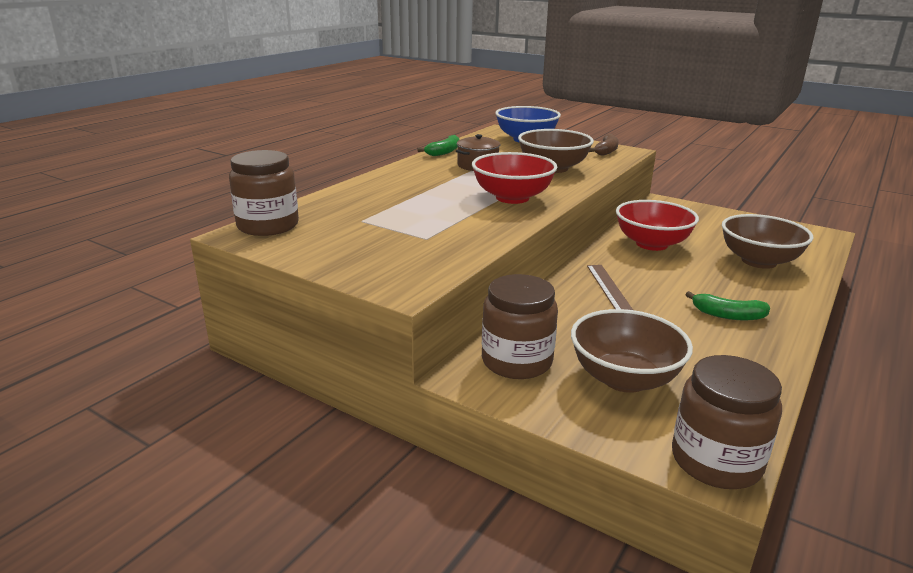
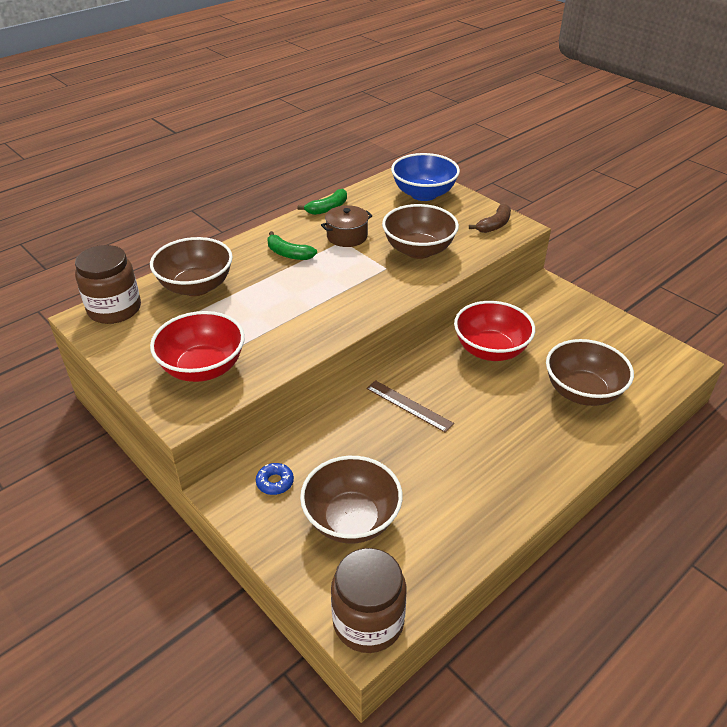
camera: 15 degrees right, 15 degrees up
(349, 204) = (196, 286): none -> brown bowl
(512, 198) = (348, 295): red bowl -> red bowl (203, 368)
(516, 361) = (275, 482): brown jar -> blue donut
(609, 288) = (409, 406): brown ruler -> brown ruler turned 60 degrees counterclockwise
(727, 315) = (496, 461): green banana -> green banana (288, 254)

